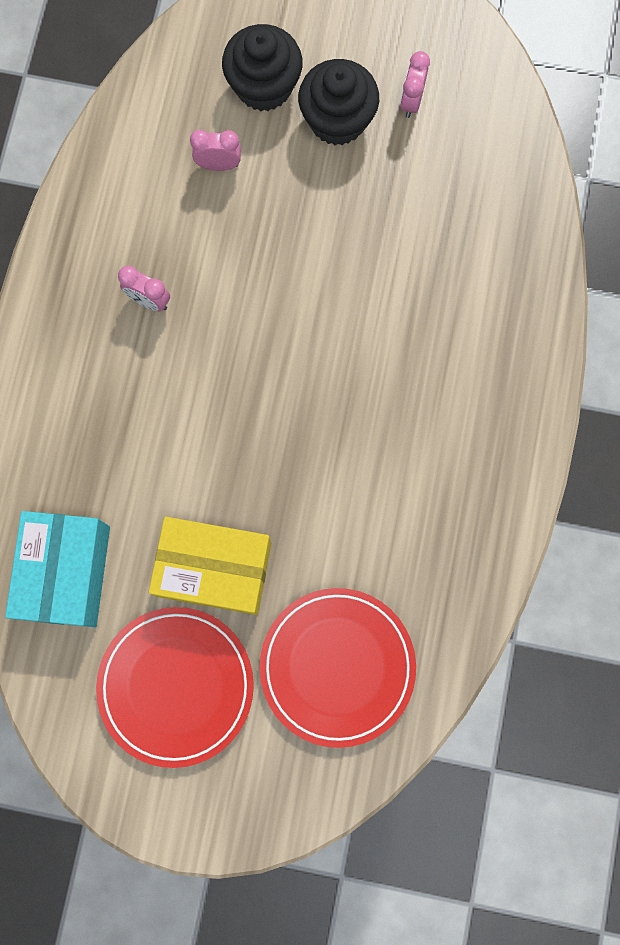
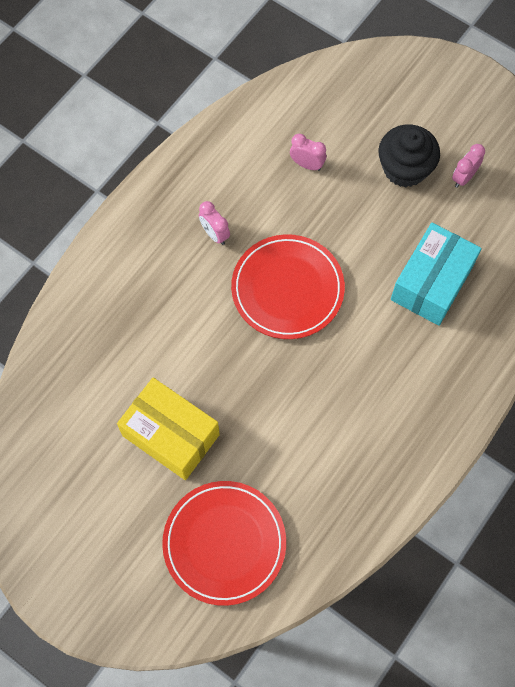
camera: 25 degrees right, 10 degrees down
(66, 572) = (68, 391): turquoise box -> turquoise box (431, 283)
(176, 685) = (104, 503): red plate -> red plate (287, 289)
(264, 86) = (363, 125): black cupcake -> none

